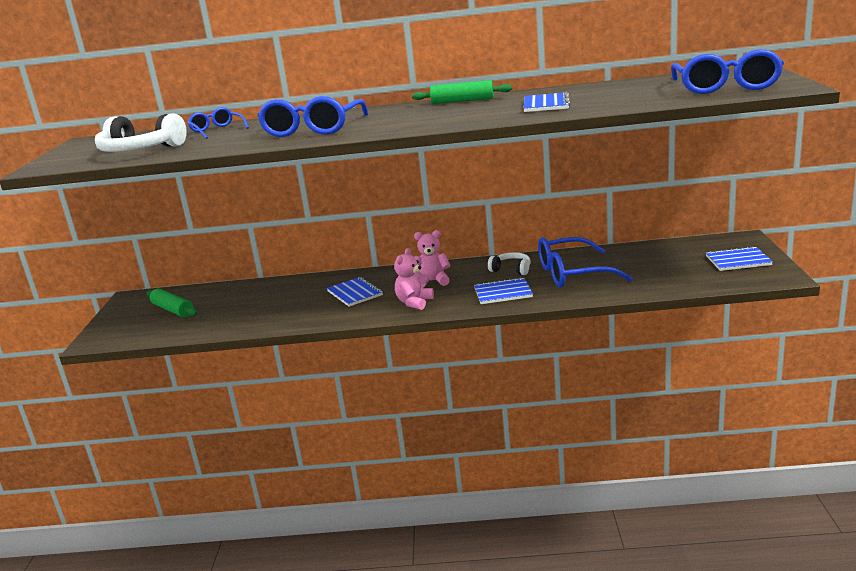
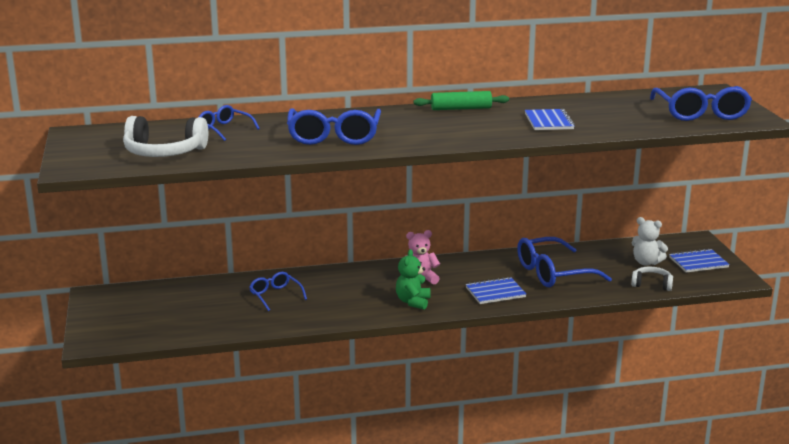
camera: 15 degrees left, 0 degrees up
(173, 310) = (156, 309): green rolling pin -> none
(286, 298) = (275, 296): none -> blue glasses
(354, 293) = (346, 292): blue notebook -> none
(414, 302) = (413, 302): pink teddy bear -> green teddy bear
(511, 269) = (493, 268): white headphones -> white headphones (651, 284)
(678, 262) = (646, 262): none -> white teddy bear

